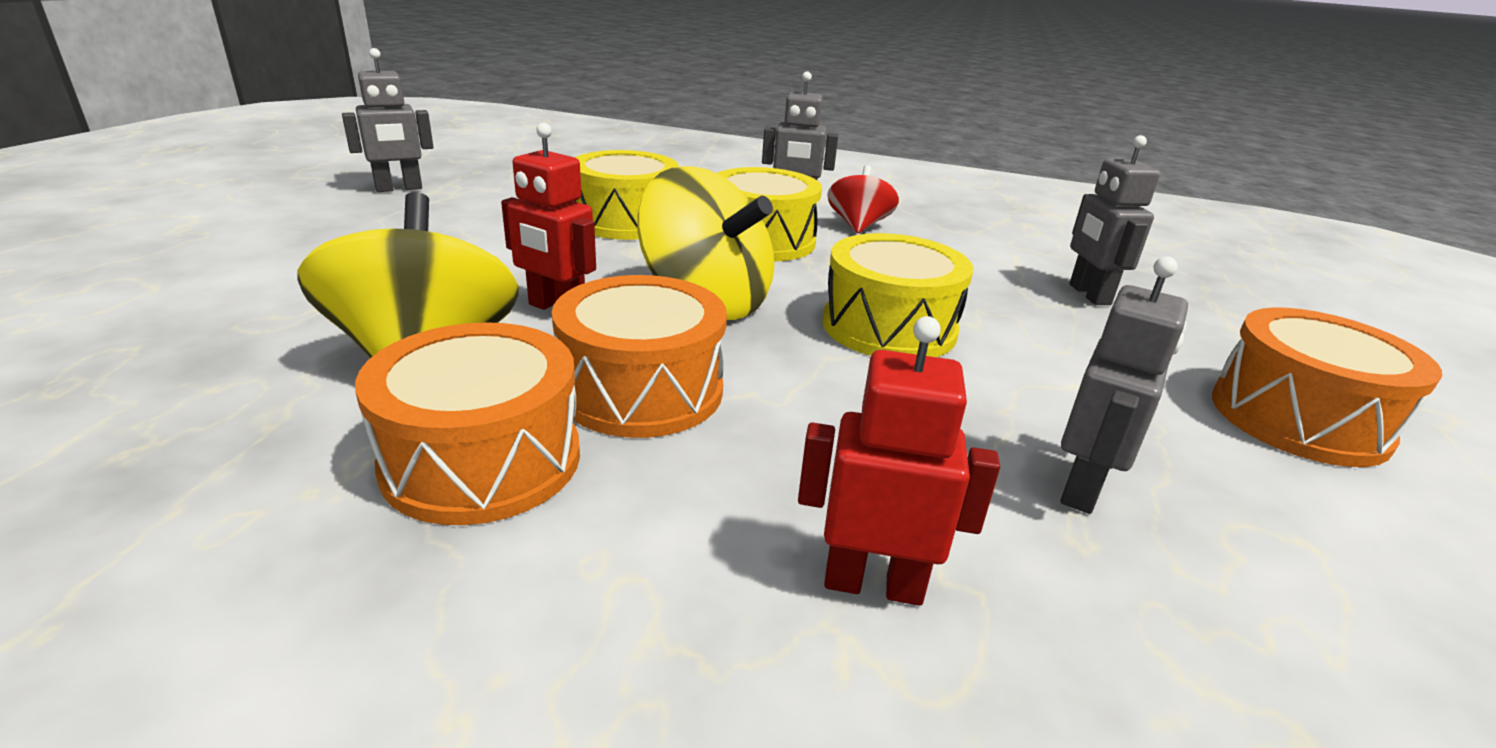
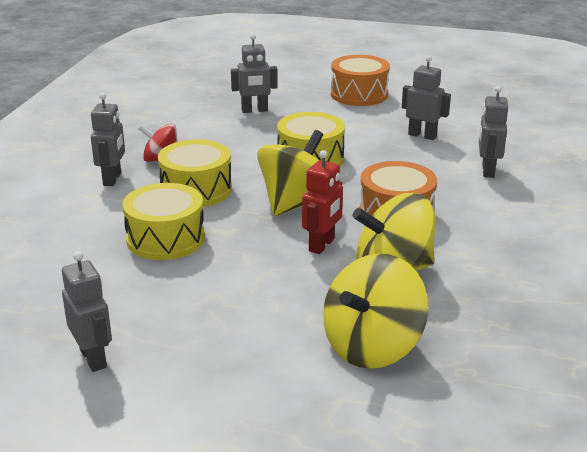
camera: 90 degrees left, 0 degrees up
(236, 318) = (372, 346): none -> yellow spinning top
(482, 459) = (463, 242): orange drum -> none
(873, 584) = (487, 171): red robot -> grey robot

